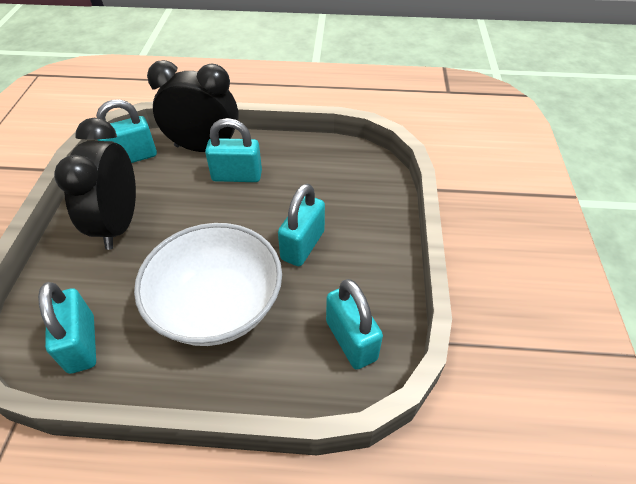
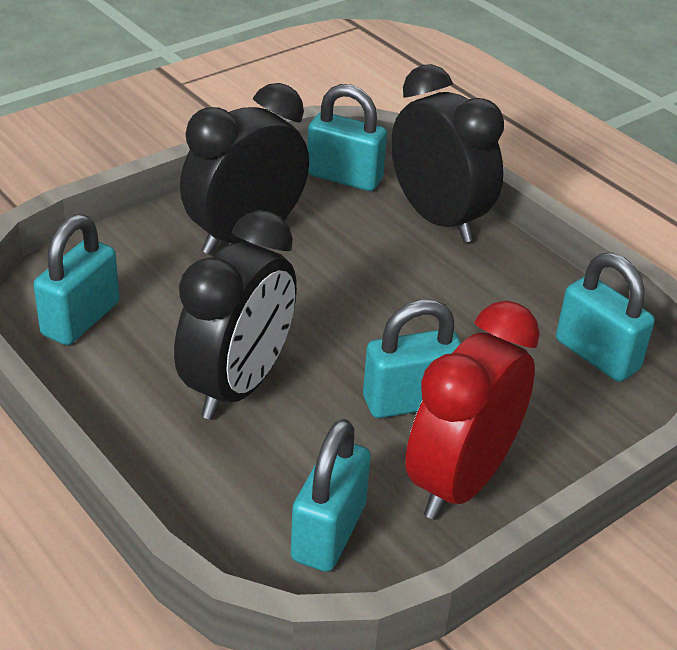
camera: 45 degrees right, 10 degrees down
(217, 306) = (238, 386): white bowl -> black clock
(237, 176) = (435, 274): turquoise padlock -> turquoise padlock (597, 355)
(368, 265) = (460, 481): none -> red clock

